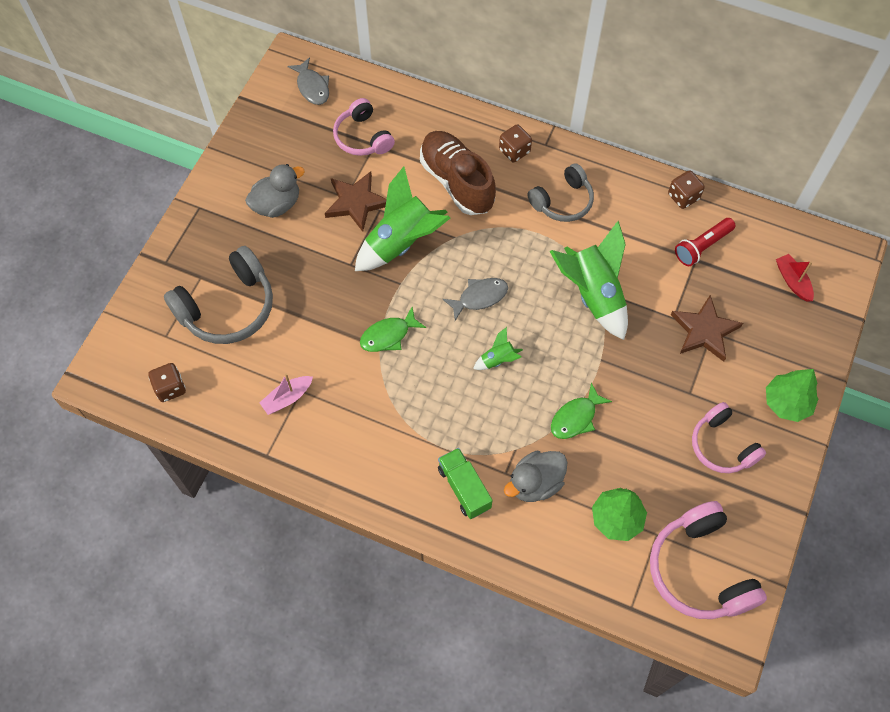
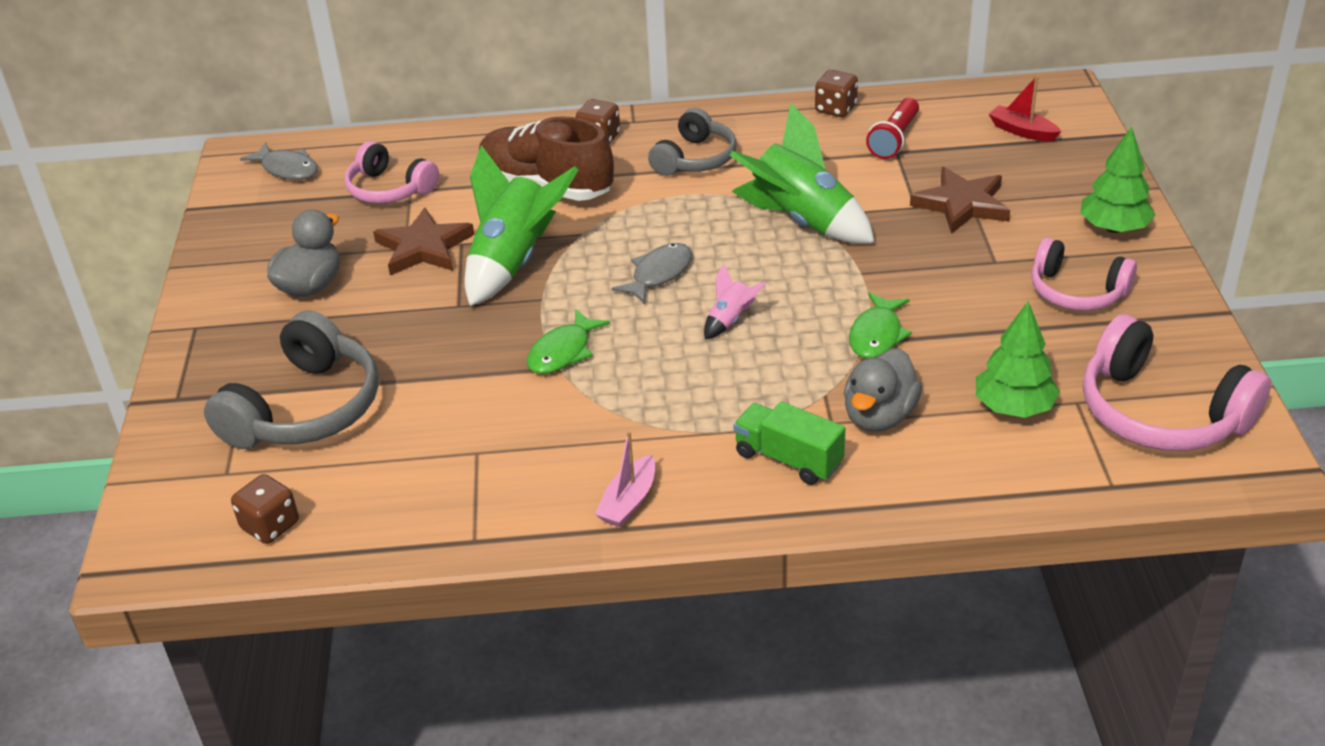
camera: 25 degrees left, 25 degrees down
(287, 398) = (462, 467): pink boat -> pink boat (628, 501)
(498, 360) = (730, 320): green rocket -> pink rocket

